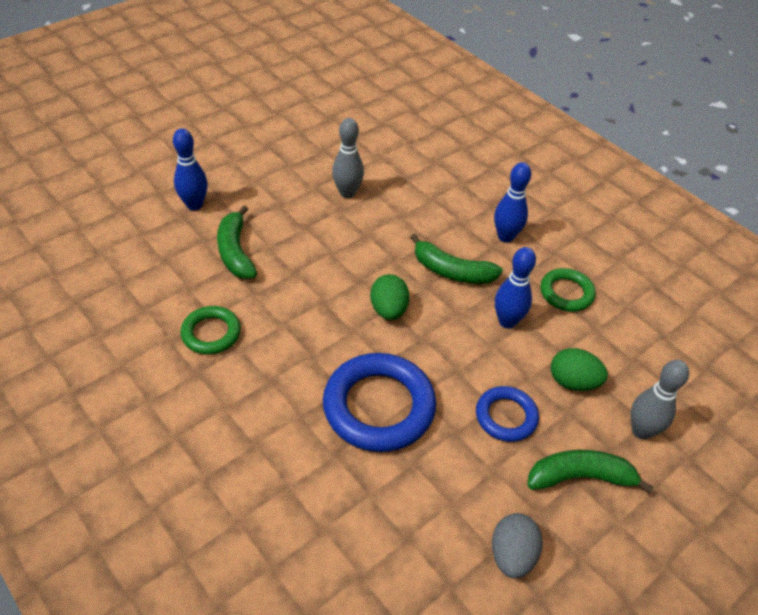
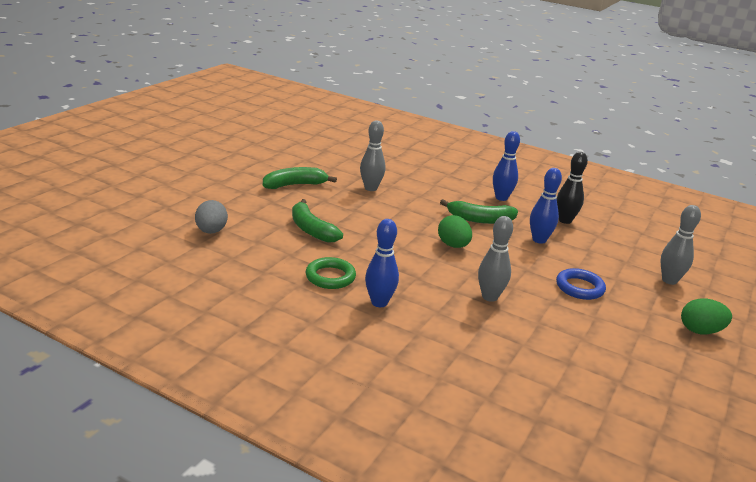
camera: 20 degrees left, 20 degrees down
(194, 205) = (256, 208): blue bowling pin -> blue bowling pin (379, 302)
(379, 407) = (489, 297): blue ring -> grey bowling pin
(512, 555) = (644, 357): grey egg -> grey egg (211, 231)
(566, 293) = (565, 220): green ring -> black bowling pin
(573, 382) = (607, 263): green egg -> green egg (700, 331)
(580, 477) = (652, 309): green banana -> green banana (295, 185)

